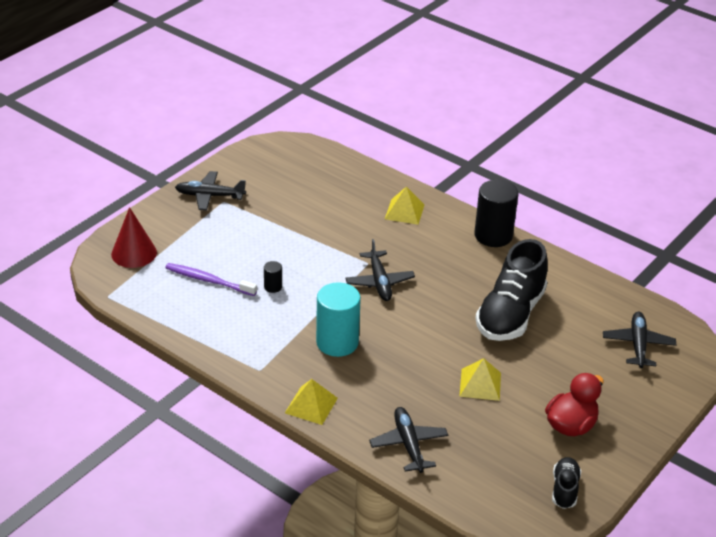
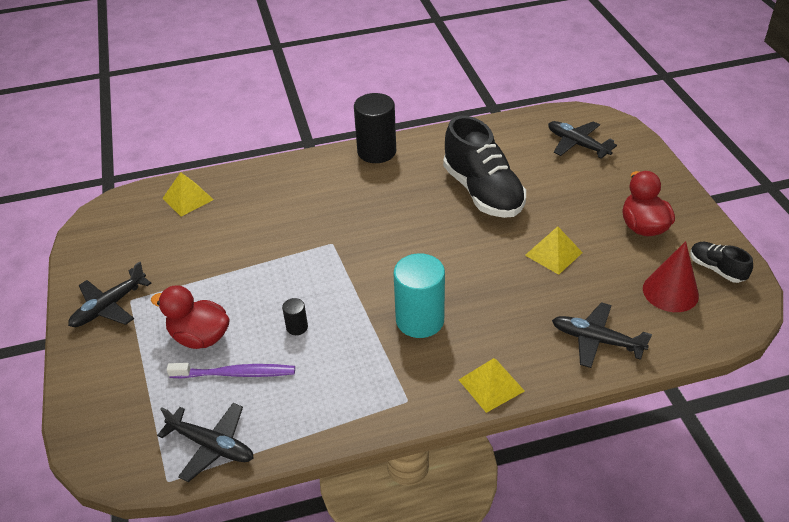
camera: 50 degrees left, 5 degrees up
(134, 253) = (124, 418): red cone -> red cone (670, 292)
(208, 280) = (236, 374): purple toothbrush -> purple toothbrush turned 150 degrees counterclockwise
(223, 248) = (200, 337): none -> red duck
(379, 282) = (365, 248): black plane -> black plane (211, 445)
(404, 211) = (289, 185): yellow pyramid -> yellow pyramid (187, 199)

